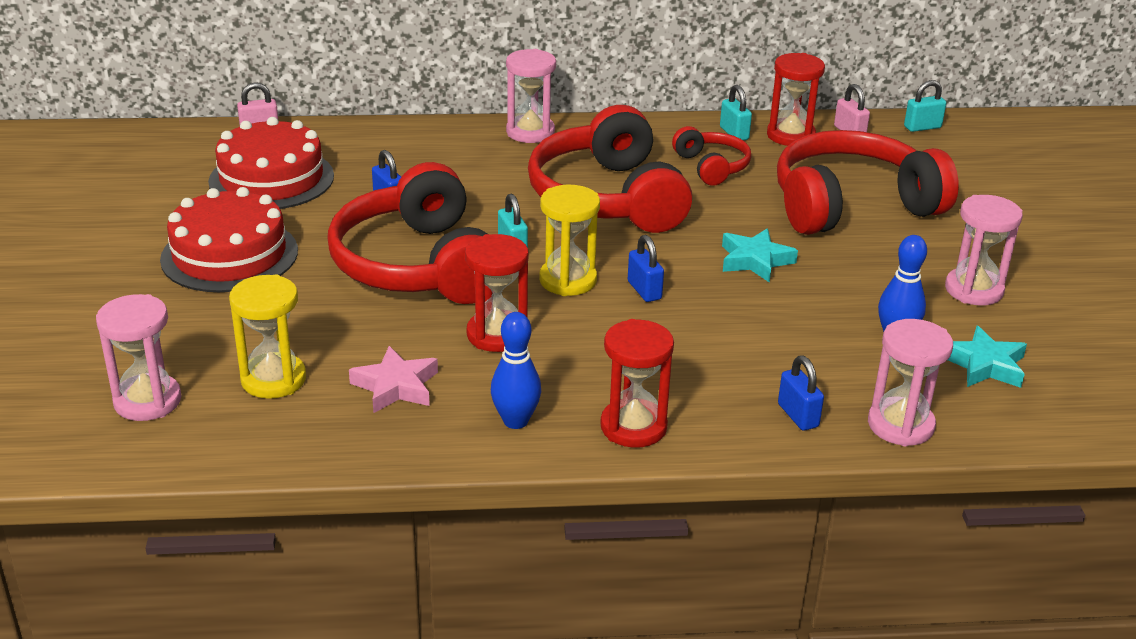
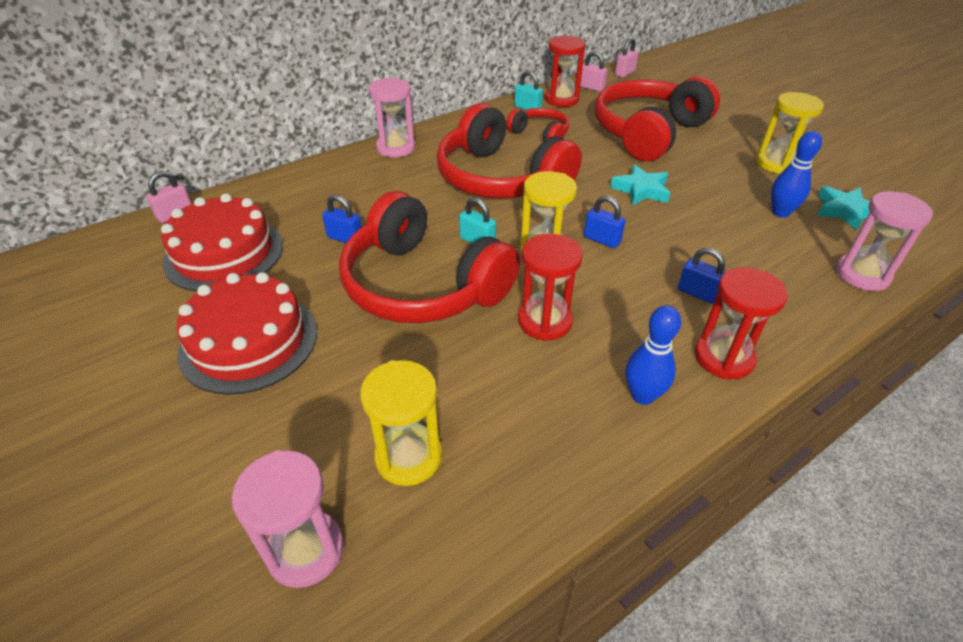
camera: 30 degrees left, 10 degrees up
(396, 386) = (519, 409): pink star -> none
(798, 415) = (803, 296): blue padlock -> blue padlock (698, 293)
(922, 127) = (625, 73): turquoise padlock -> pink padlock
(974, 290) = (776, 164): pink hourglass -> yellow hourglass

